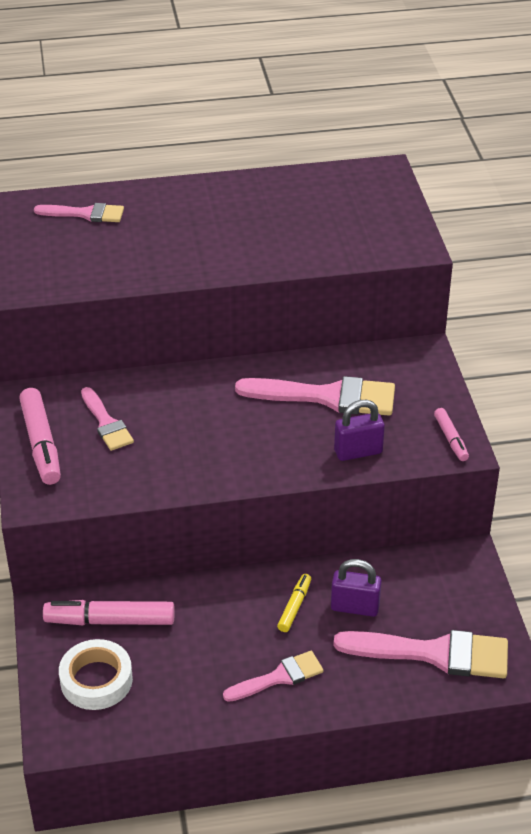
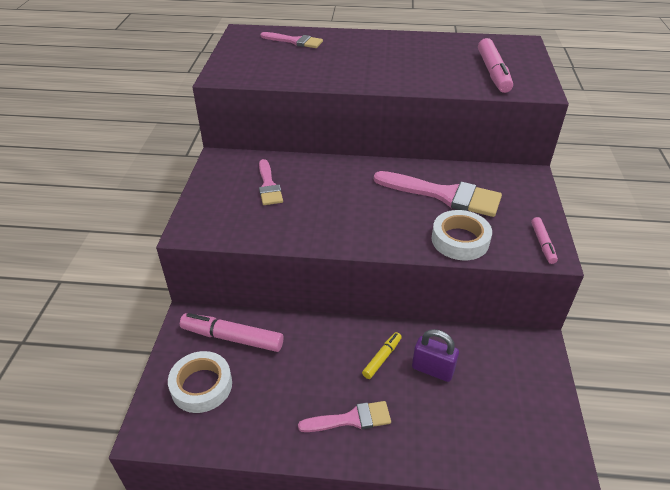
camera: 15 degrees right, 0 degrees up
(41, 444) = (215, 192): pink marker -> pink marker (493, 73)
(358, 452) = (460, 240): purple padlock -> white tape
(434, 653) = (494, 429): pink brush -> none

